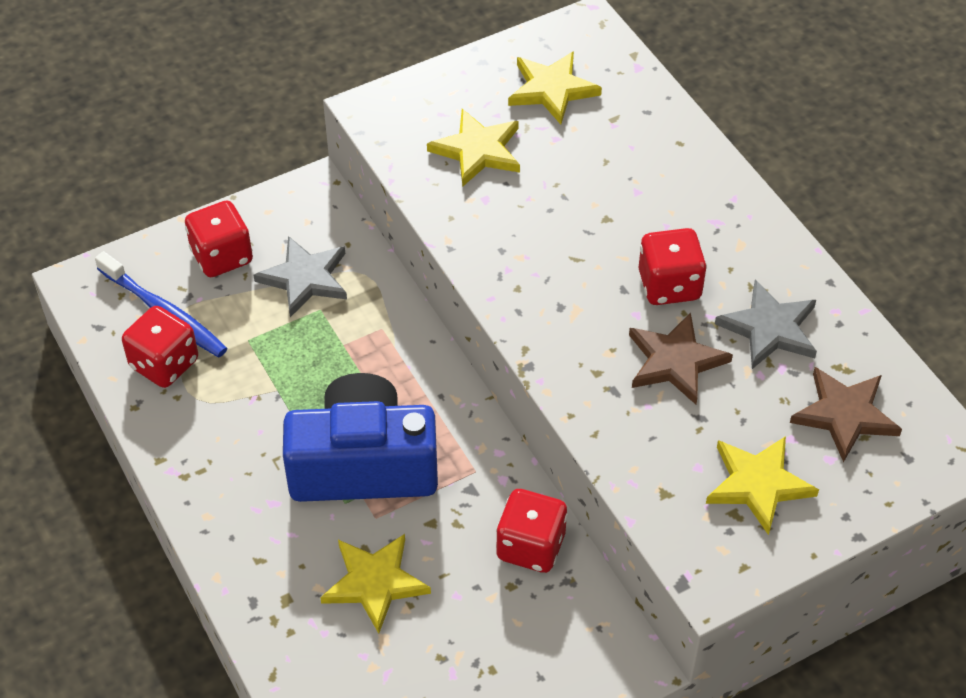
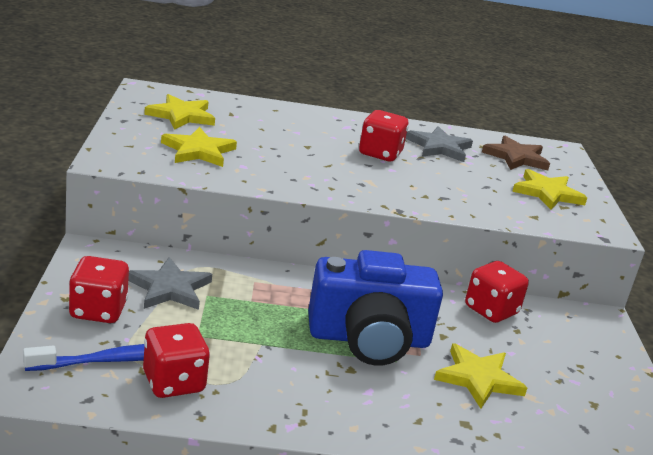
camera: 65 degrees left, 25 degrees down
(363, 464) = (369, 339): blue camera -> blue camera turned 120 degrees counterclockwise
(675, 361) = (439, 175): brown star -> none

